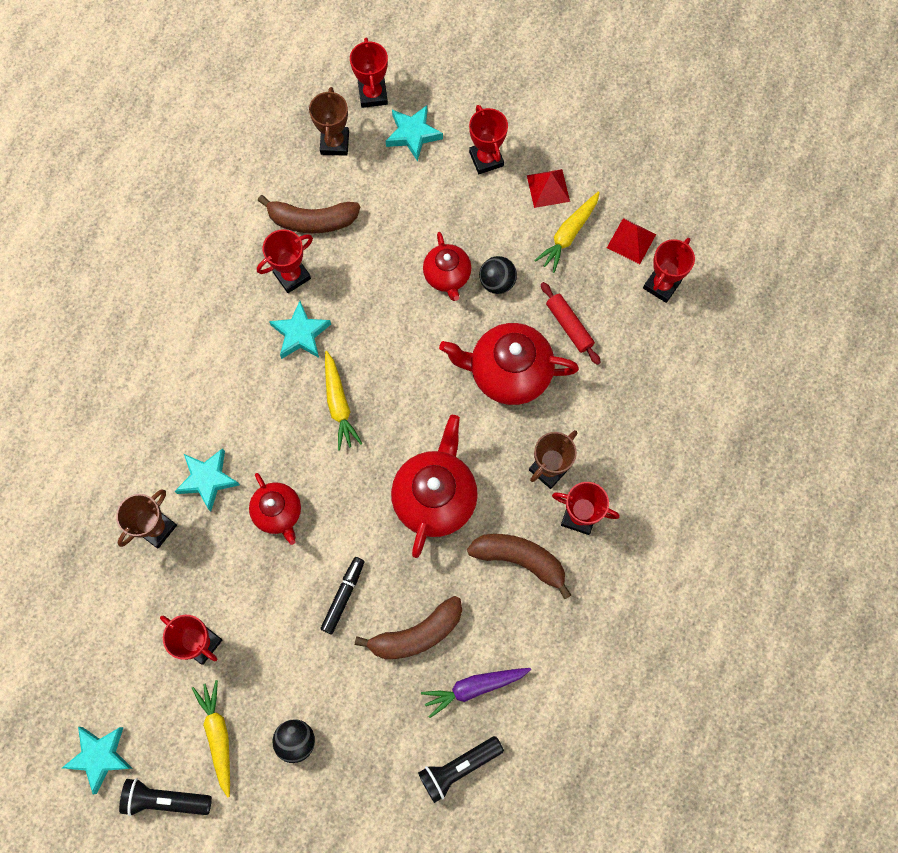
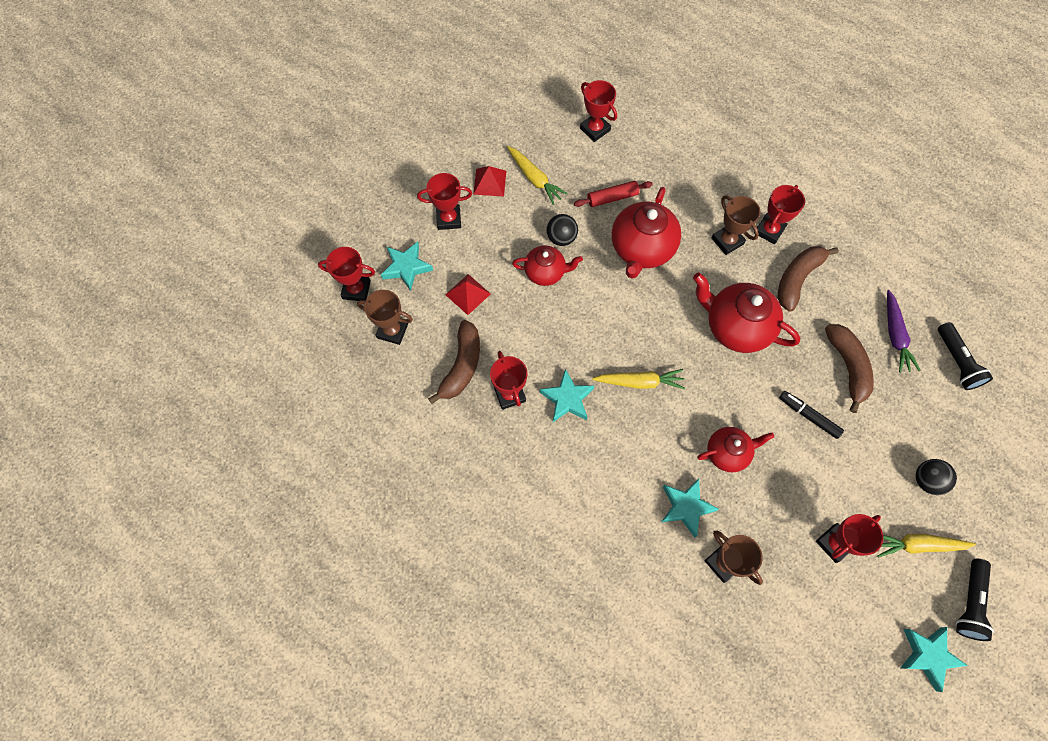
camera: 75 degrees left, 5 degrees down
(631, 241) = (552, 139): red pyramid -> red pyramid (468, 294)

